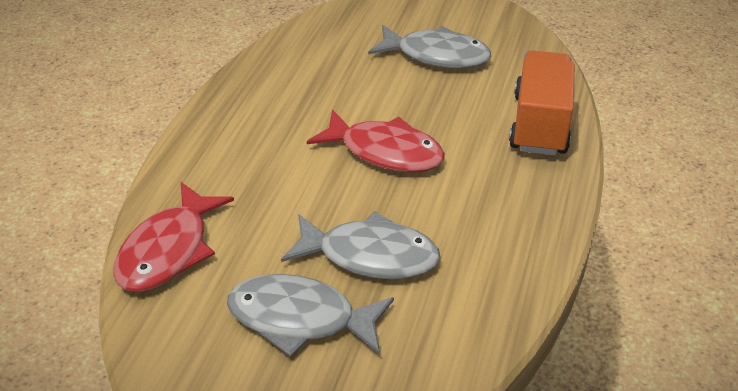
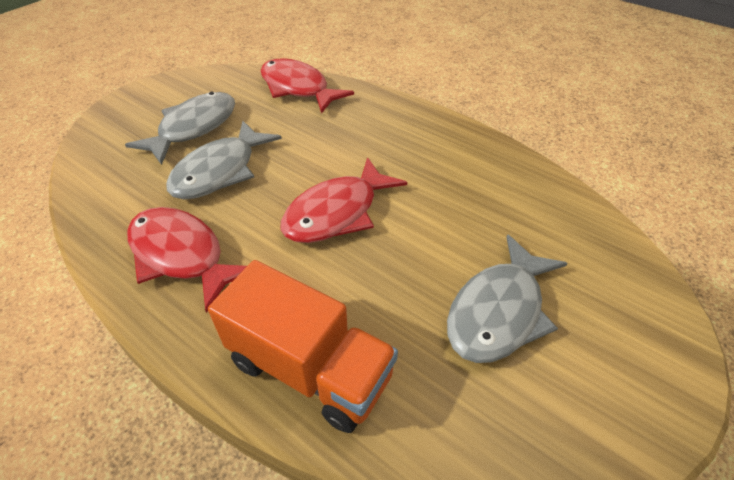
camera: 110 degrees right, 5 degrees up
(496, 231) = (181, 255): none -> red fish

